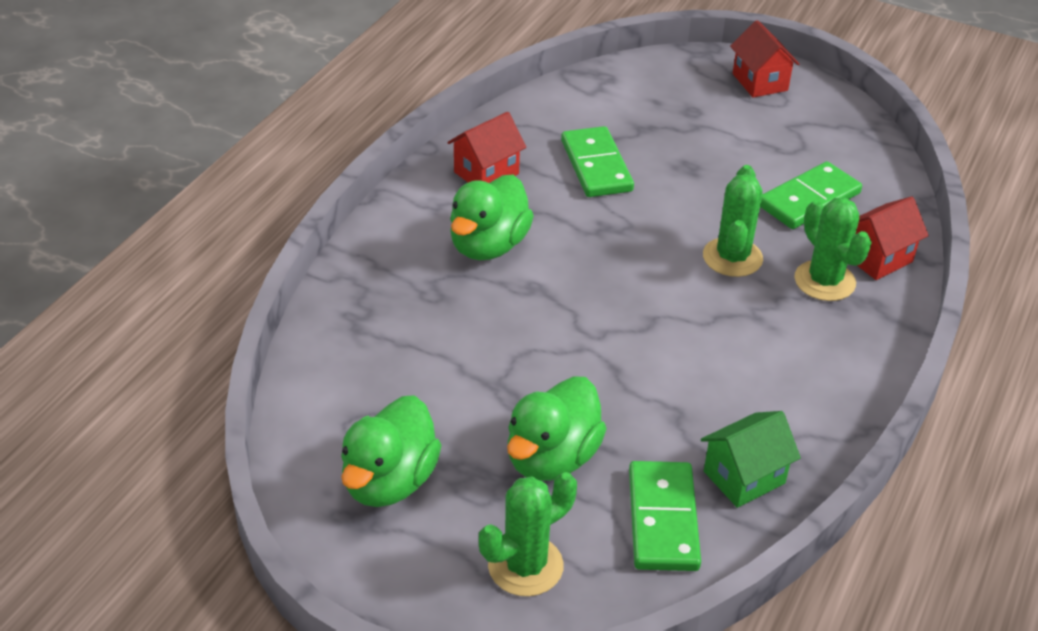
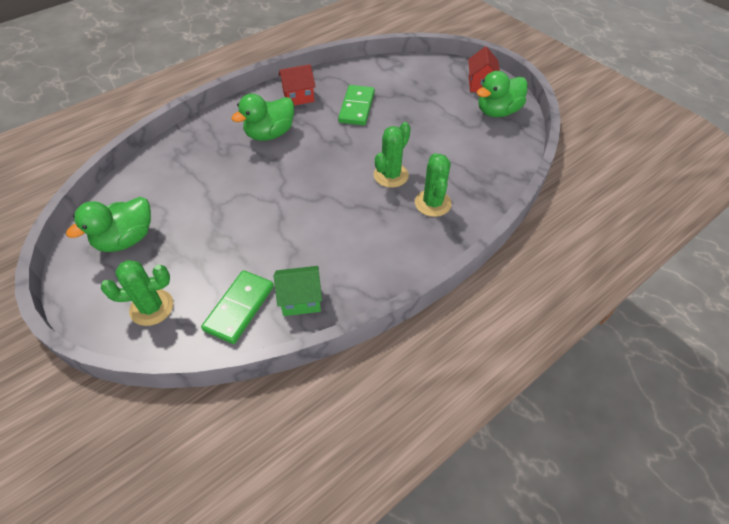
camera: 25 degrees right, 10 degrees up
(552, 458) = (211, 254): green duck -> green duck (497, 111)
(809, 200) = (459, 155): green domino -> none
(878, 258) = (474, 199): red house -> none

